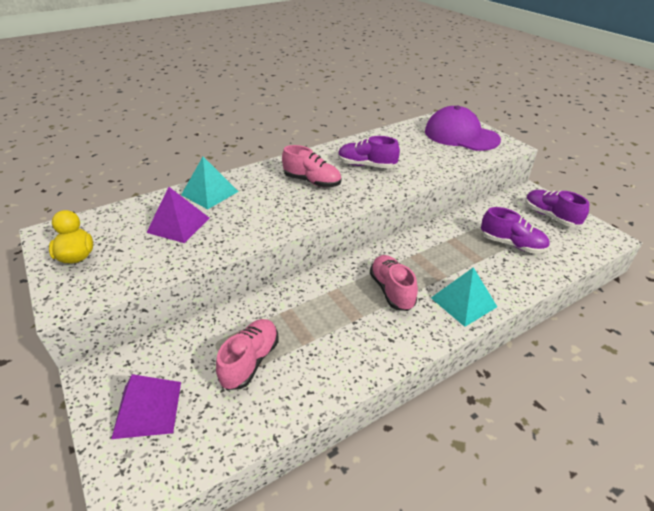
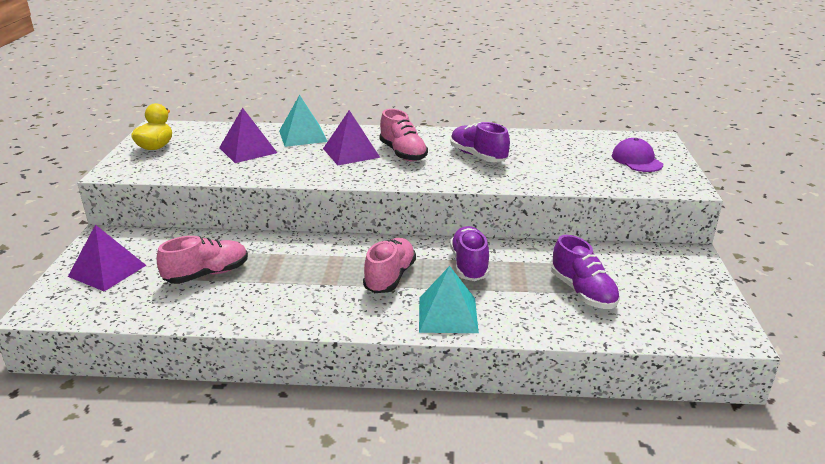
camera: 35 degrees right, 10 degrees down
(272, 195) = (351, 153): none -> purple pyramid
(461, 135) = (636, 160): purple cap -> purple cap, size x0.55
(550, 216) = (680, 286): purple shoe -> purple shoe (469, 265)

